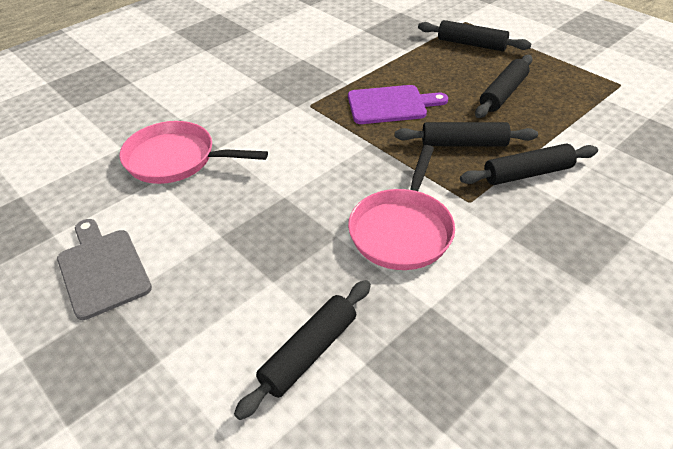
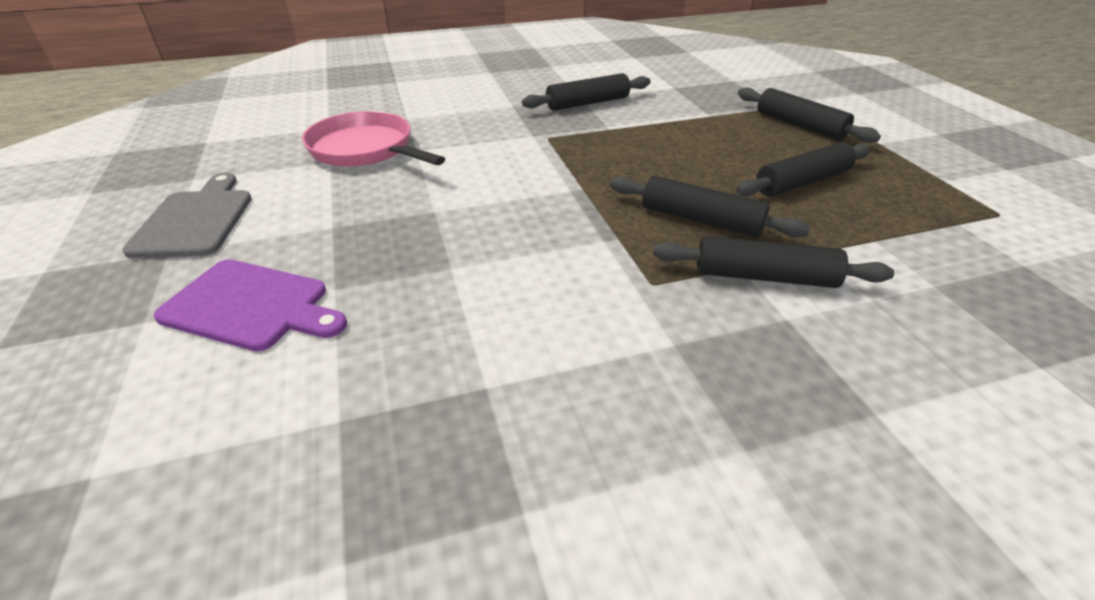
camera: 25 degrees right, 5 degrees down
(309, 353) = (290, 379): black rolling pin -> black rolling pin (587, 103)
(390, 105) = (642, 159): purple cutting board -> purple cutting board (251, 306)
(402, 230) = (534, 286): pink pan -> none

